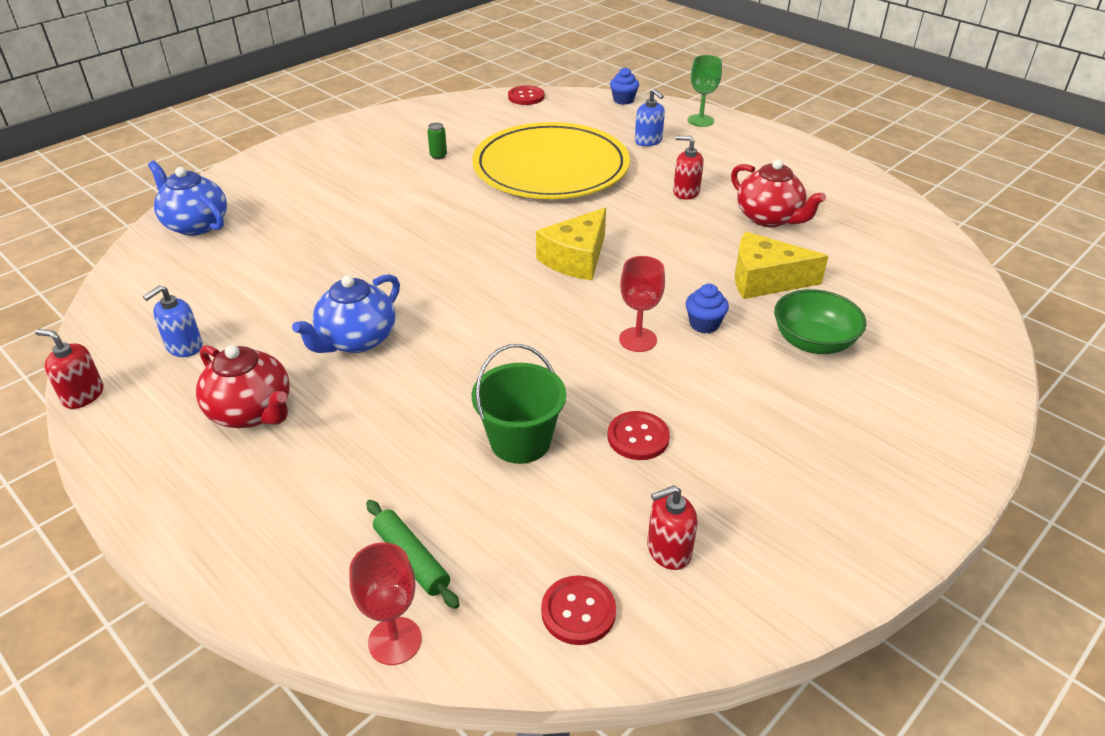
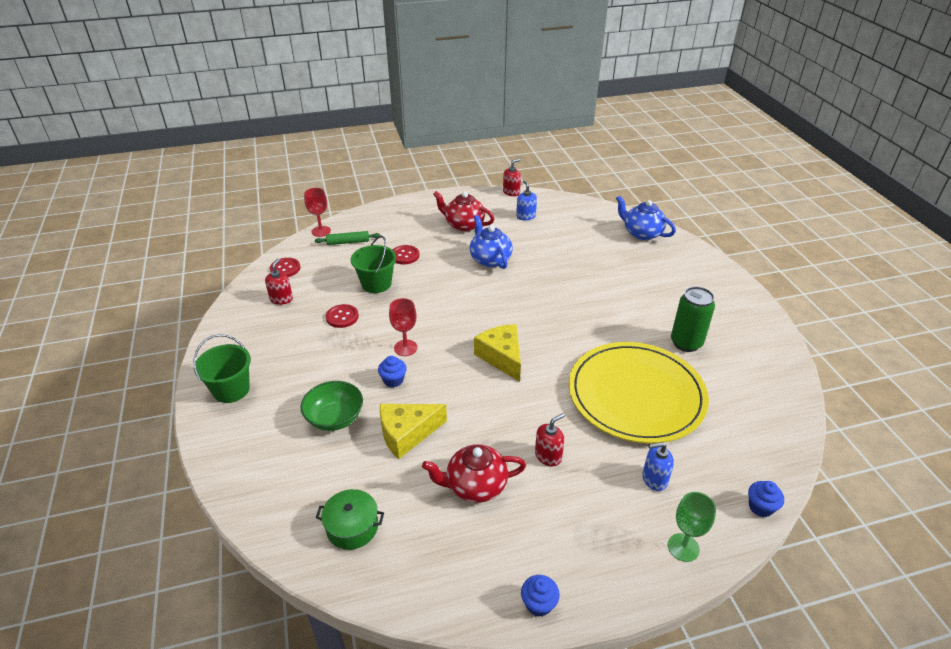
camera: 120 degrees right, 0 degrees up
(195, 224) = (641, 233): blue teapot -> blue teapot turned 120 degrees counterclockwise
(252, 412) = (463, 225): red teapot -> red teapot turned 45 degrees clockwise
(438, 156) = (686, 343): green can -> green can, size x2.29
(526, 97) = (792, 434): red button -> red button (405, 256)
(765, 280) = (407, 434): yellow cheese -> yellow cheese turned 150 degrees counterclockwise
(827, 161) = (538, 604): none -> blue cupcake
(897, 470) = (231, 390): none -> green bucket
(903, 267) = (352, 527): none -> green pot

